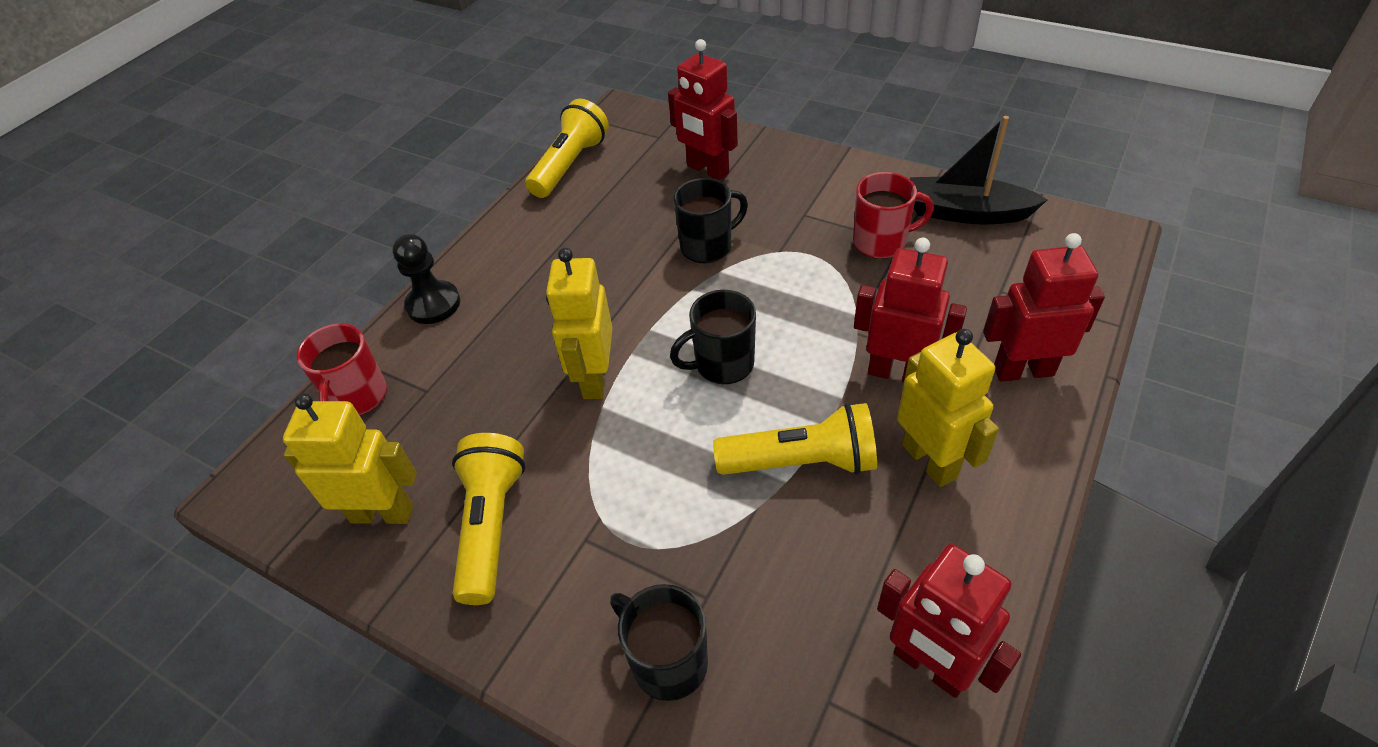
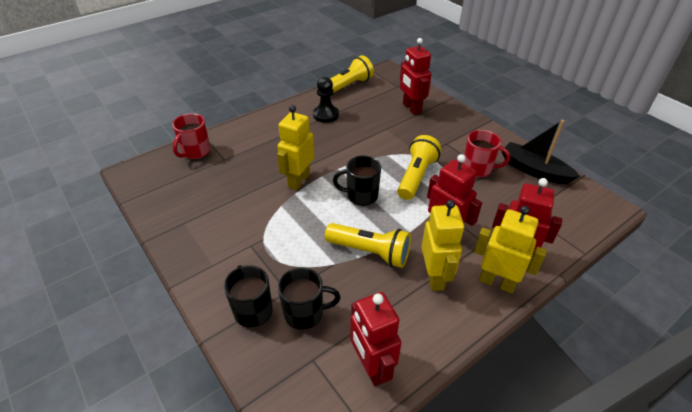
camera: 20 degrees right, 5 degrees down
(382, 513) = (176, 201): yellow robot -> yellow robot (497, 282)
(433, 304) = (250, 125): black pawn -> black pawn (326, 115)
(491, 526) = (215, 223): yellow flashlight -> yellow flashlight (416, 176)
(707, 247) = (388, 142): black mug -> black mug (305, 313)

